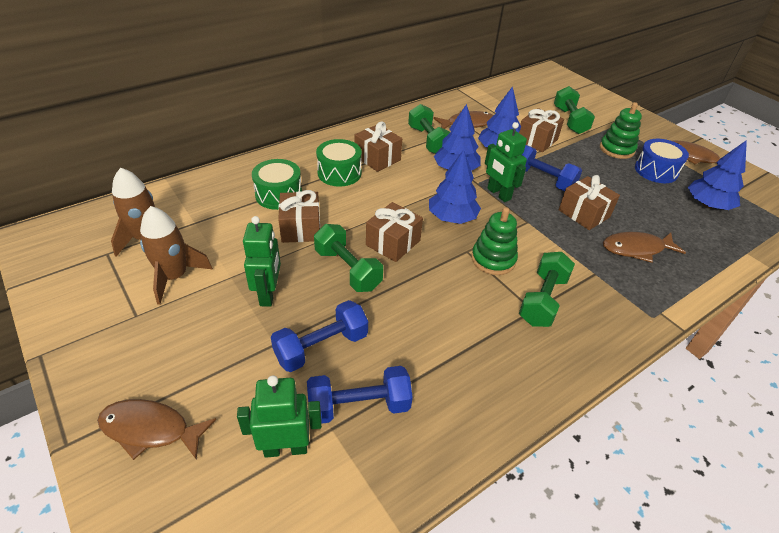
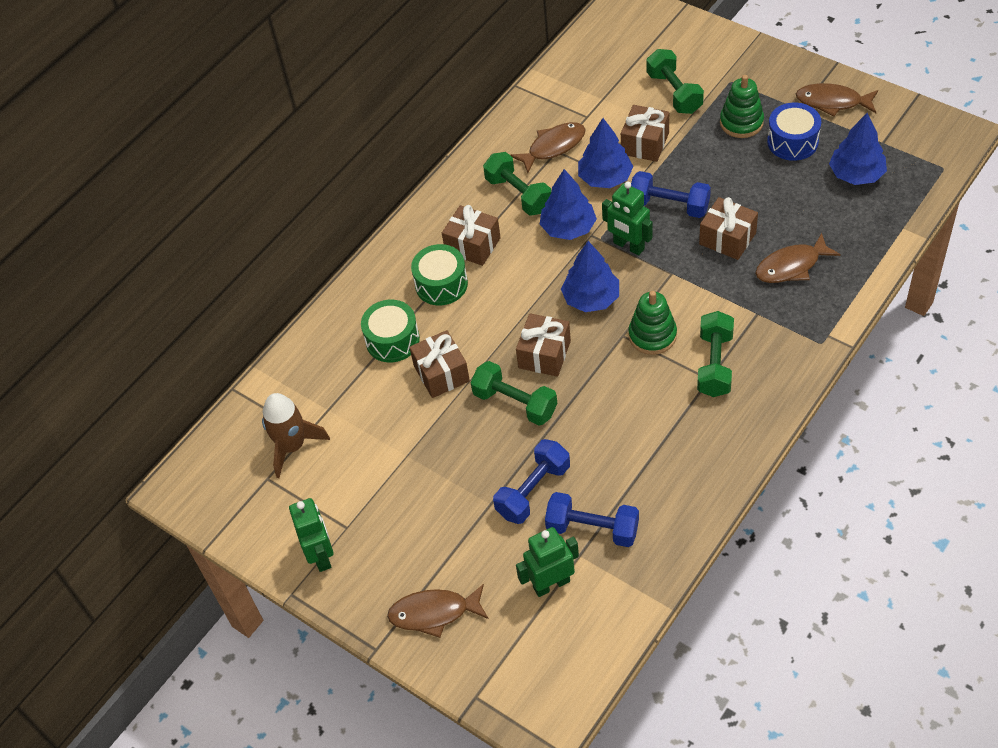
camera: 10 degrees left, 10 degrees up
(175, 277) = (353, 476): brown rocket -> none
(268, 294) = (454, 459): green robot -> green robot (321, 555)
(359, 406) = (592, 529): blue dumbbell -> blue dumbbell turned 45 degrees clockwise

